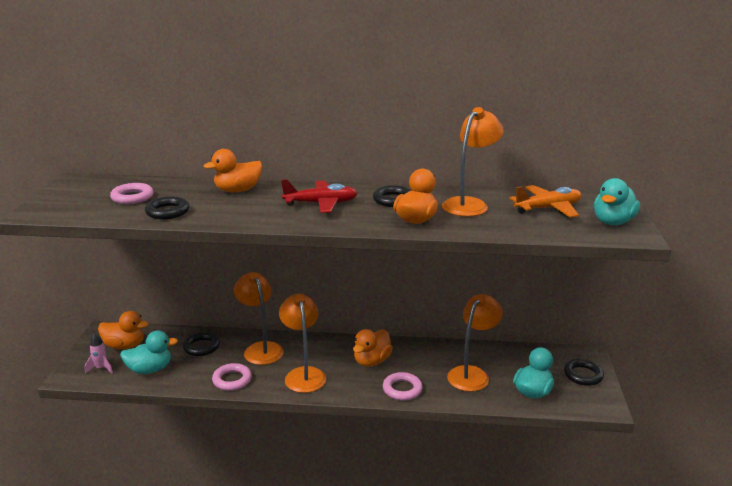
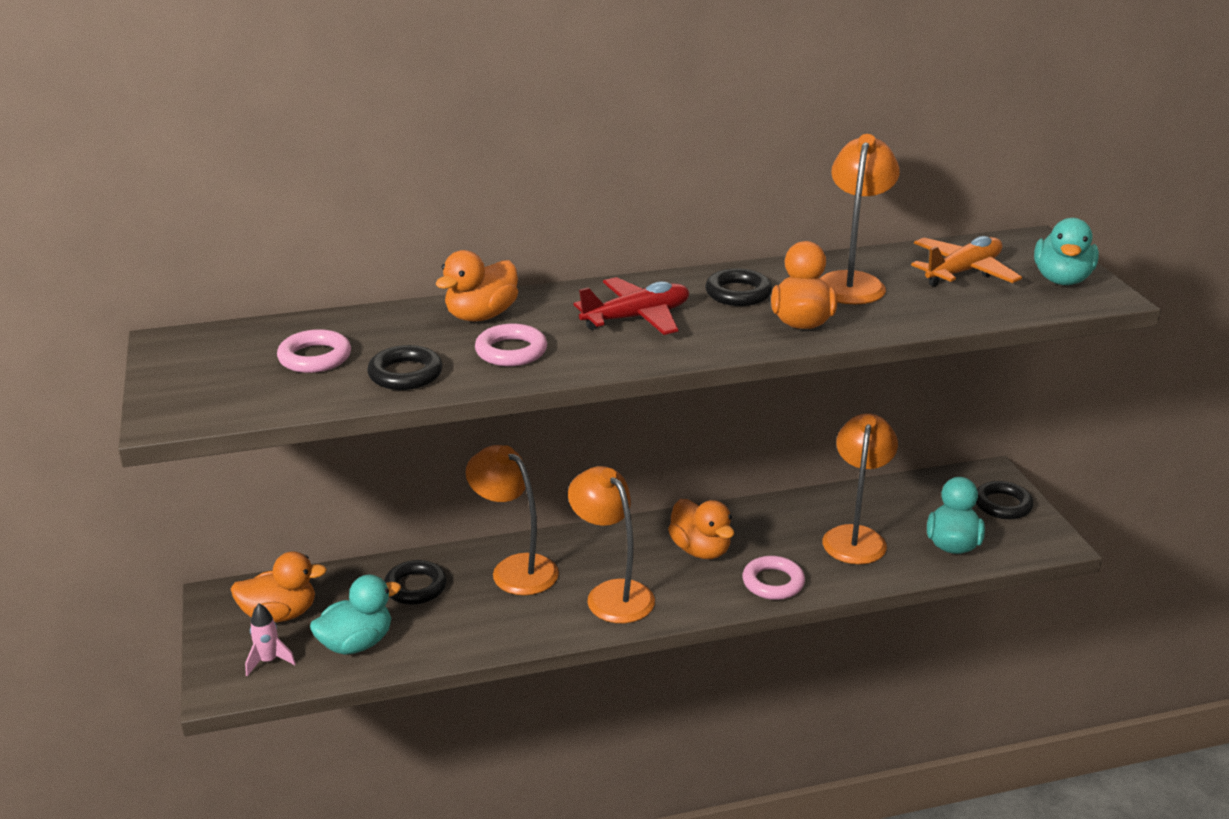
camera: 20 degrees left, 5 degrees up
(232, 380) = (506, 628): pink ring -> pink ring (511, 351)
(372, 361) = (700, 550): orange duck -> orange duck turned 45 degrees counterclockwise

